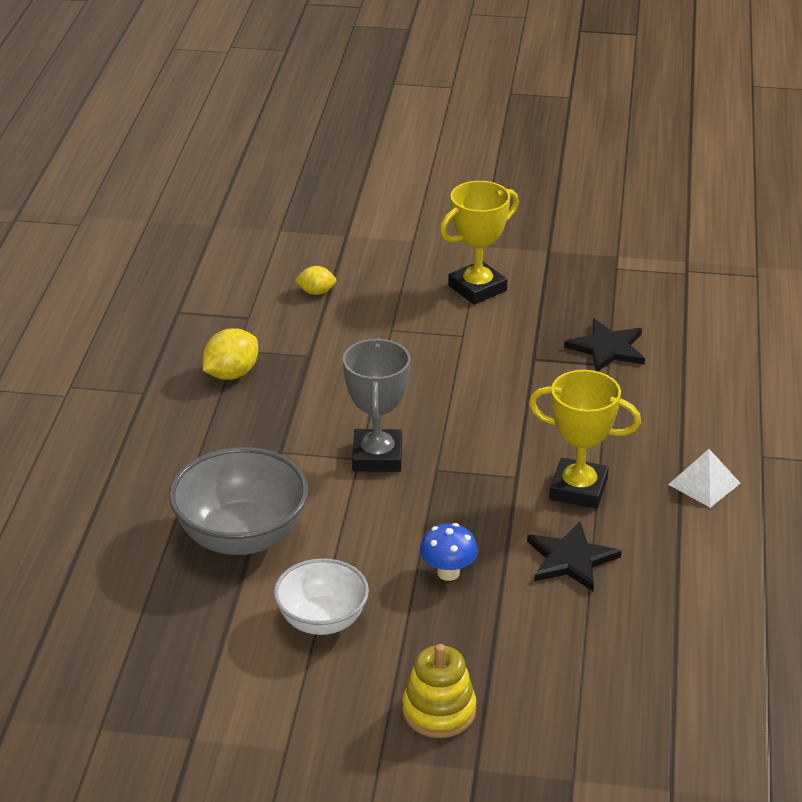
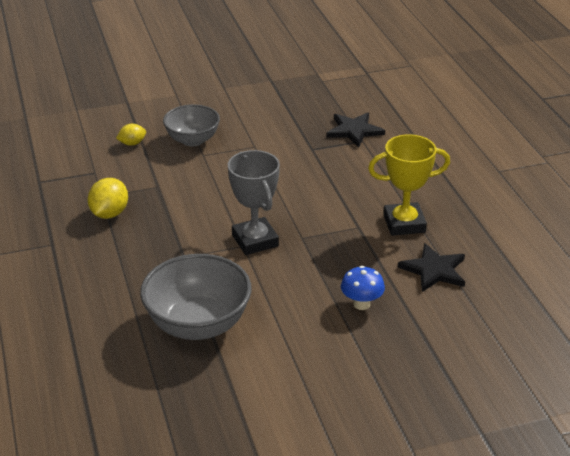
camera: 25 degrees left, 0 degrees up
(322, 620) = (299, 365): white bowl -> none
(392, 307) = (192, 140): none -> grey bowl
(439, 711) = (427, 401): yellow stacking toy -> none
(477, 288) = (242, 114): yellow trophy -> none
(704, 484) = (478, 197): white pyramid -> none

